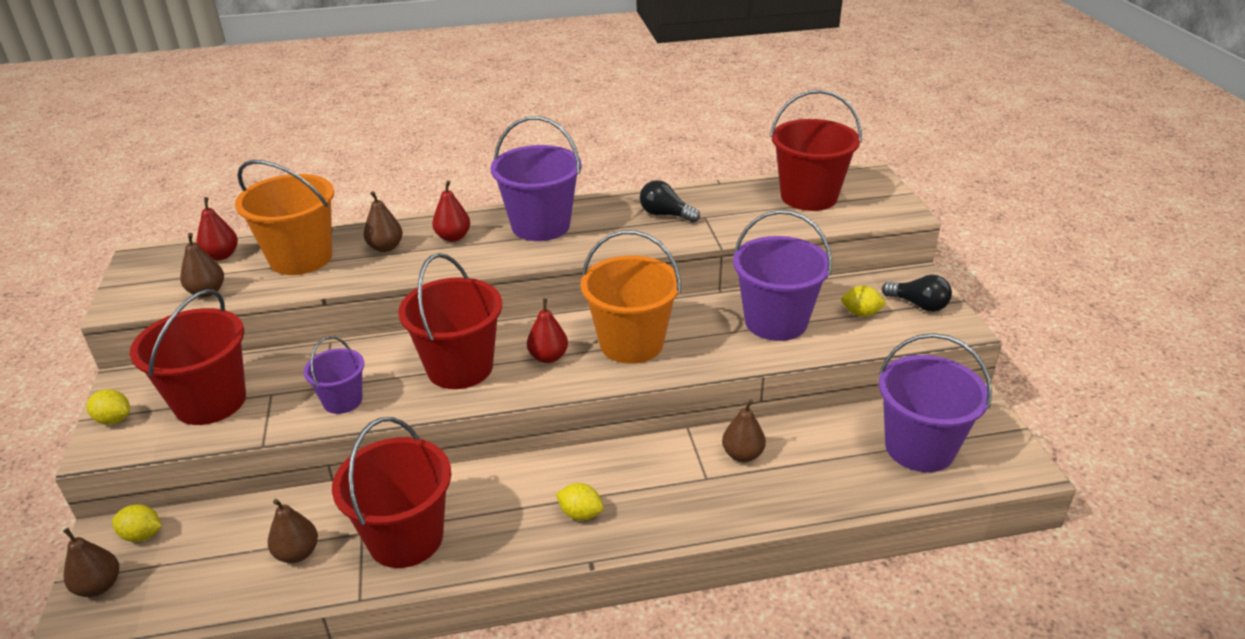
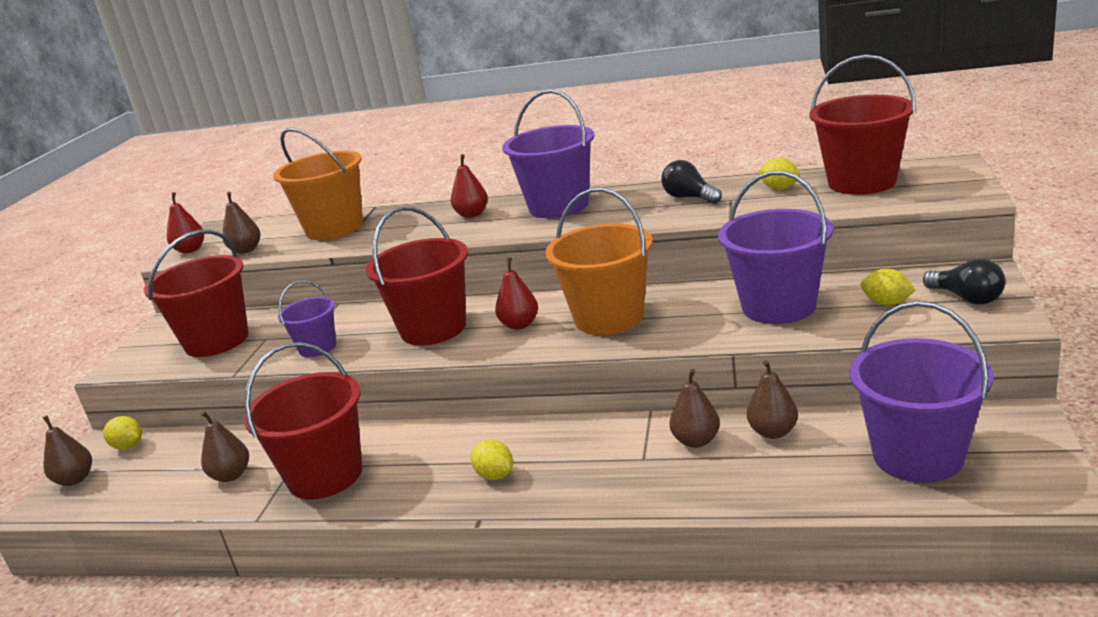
camera: 25 degrees right, 10 degrees down
(114, 419) = (141, 348): yellow lemon -> yellow lemon (779, 188)
(221, 255) = (276, 225): red pear -> red pear (190, 250)
(385, 247) = (408, 221): brown pear -> brown pear (773, 432)

